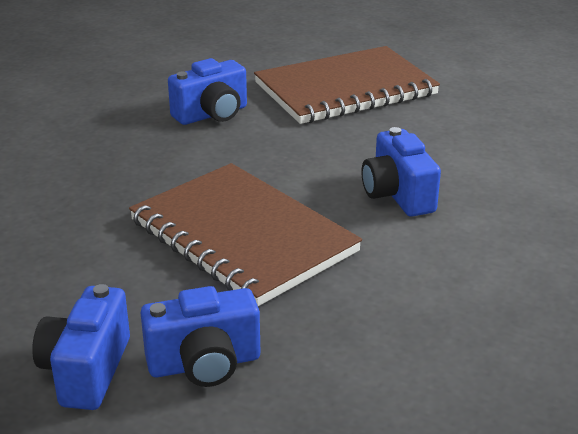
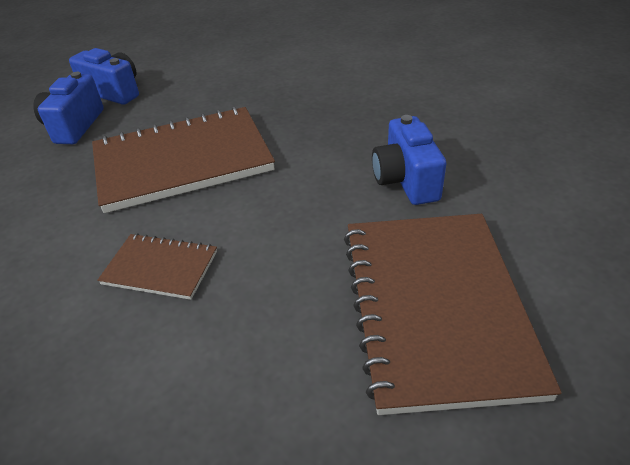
camera: 115 degrees right, 10 degrees up
(397, 195) = (160, 268): blue camera -> brown notebook

